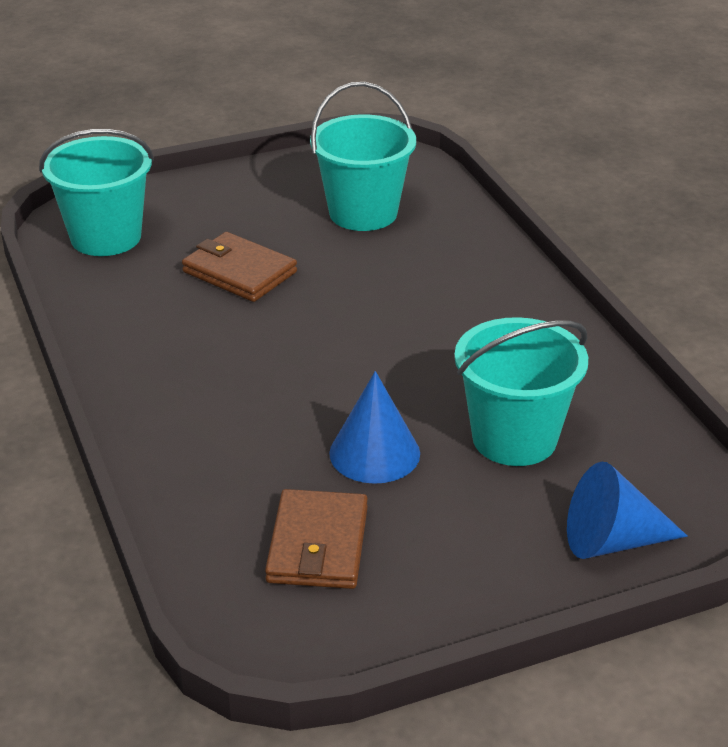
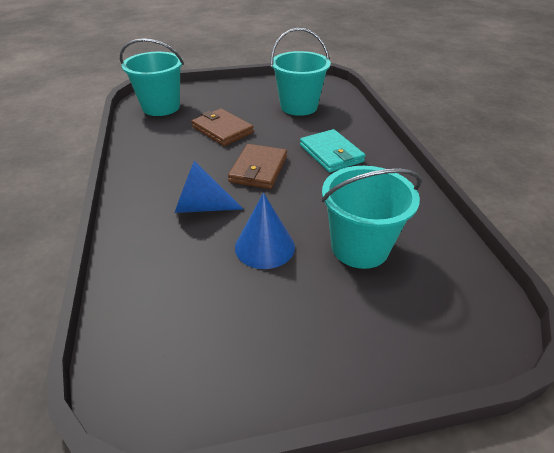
camera: 10 degrees right, 5 degrees up
(317, 545) = (204, 312): brown wallet -> brown wallet (258, 169)
(441, 297) = (331, 153): none -> turquoise wallet
(612, 541) = (421, 340): blue cone -> blue cone (201, 207)

